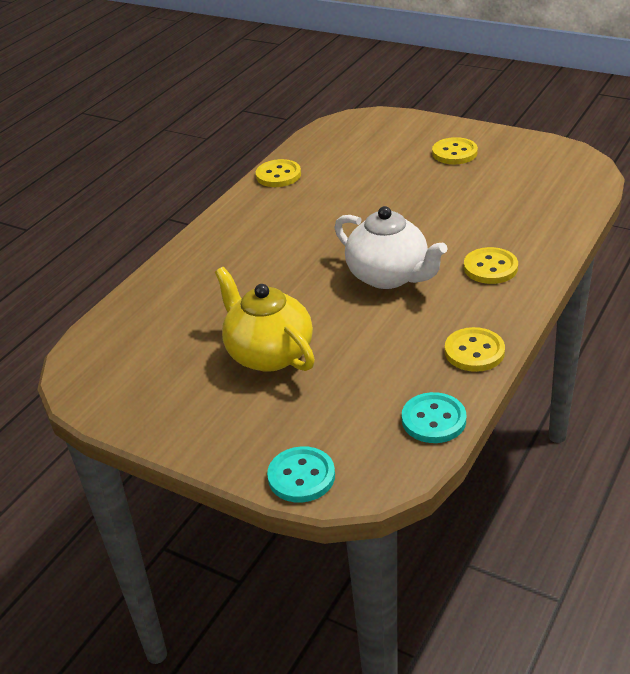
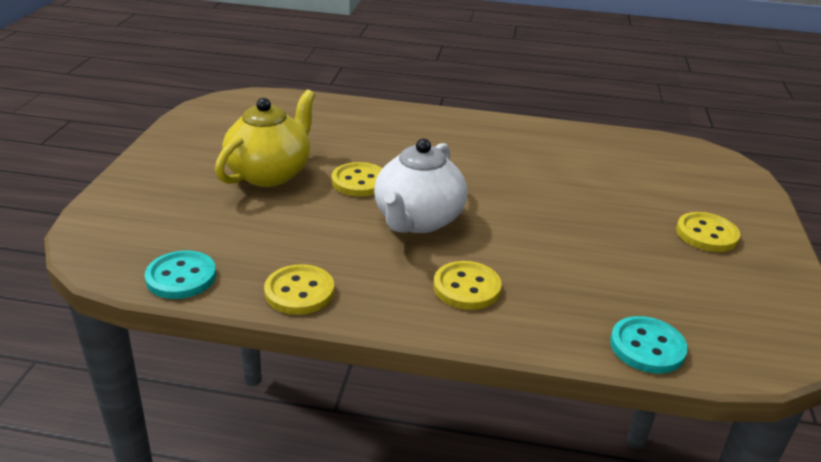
camera: 65 degrees right, 5 degrees down
(278, 175) = (566, 134): yellow button -> yellow button (359, 181)
(301, 476) = (102, 214): turquoise button -> turquoise button (647, 347)

